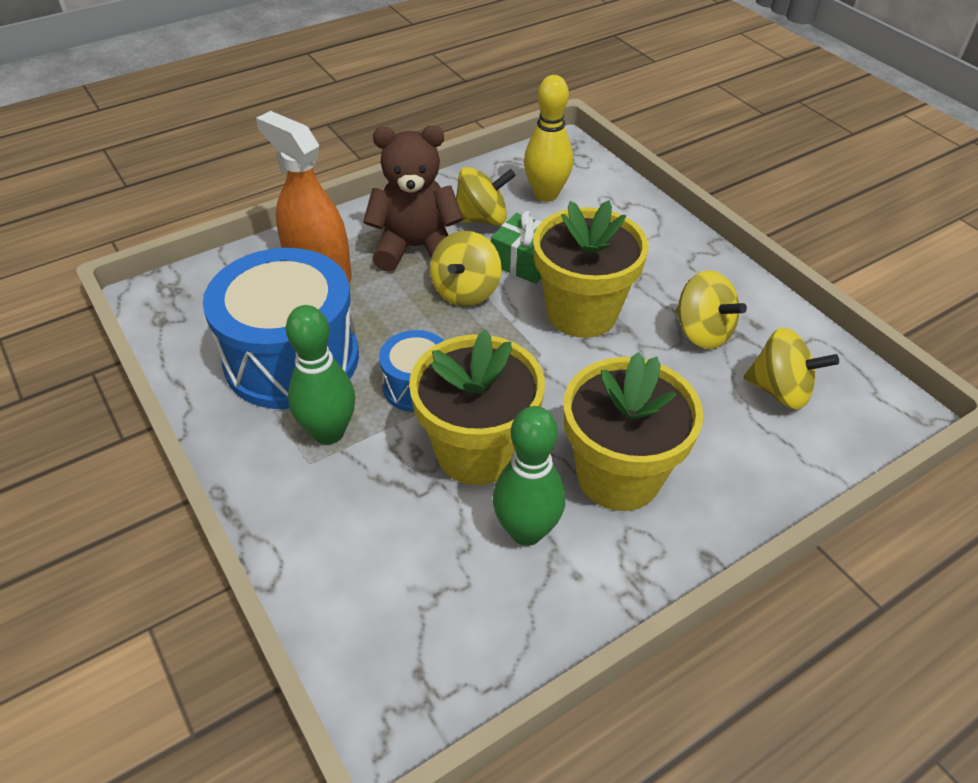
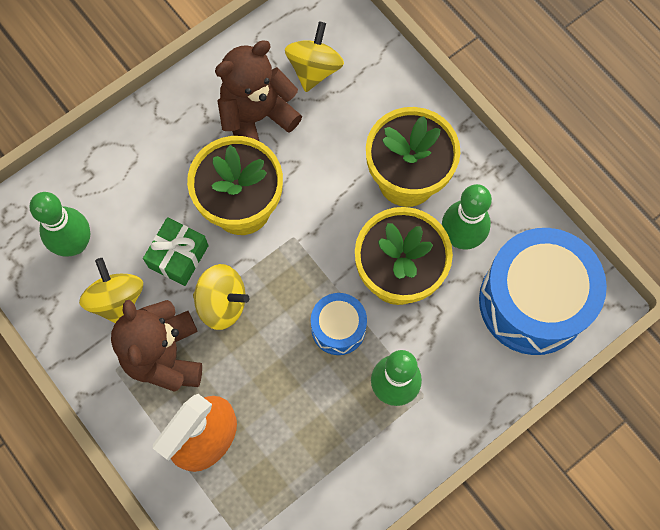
camera: 95 degrees left, 25 degrees up
(292, 358) = (319, 435): blue drum -> blue drum (533, 301)
(546, 194) = (75, 244): yellow bowling pin -> green bowling pin
(702, 332) = (257, 117): yellow spinning top -> brown teddy bear

